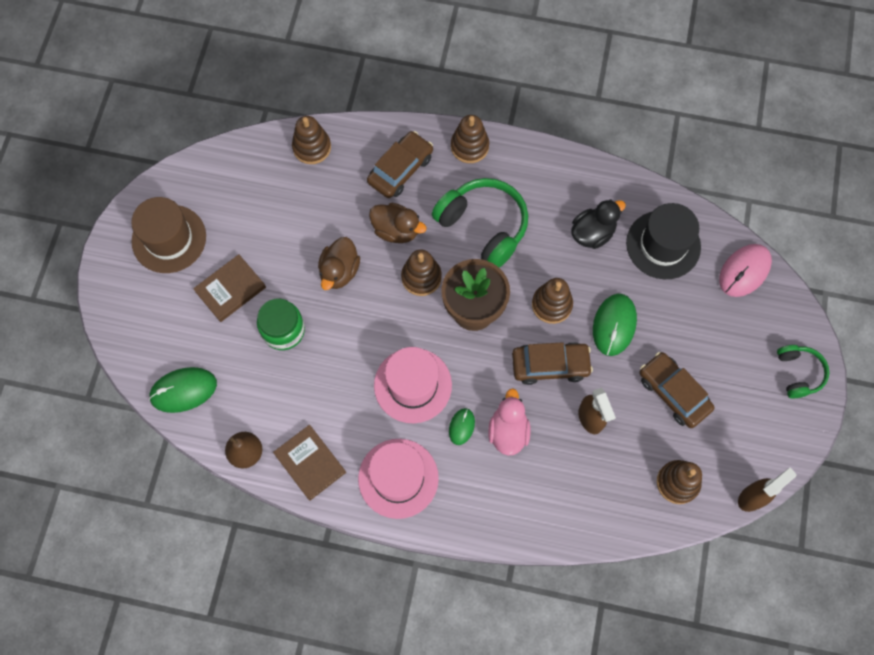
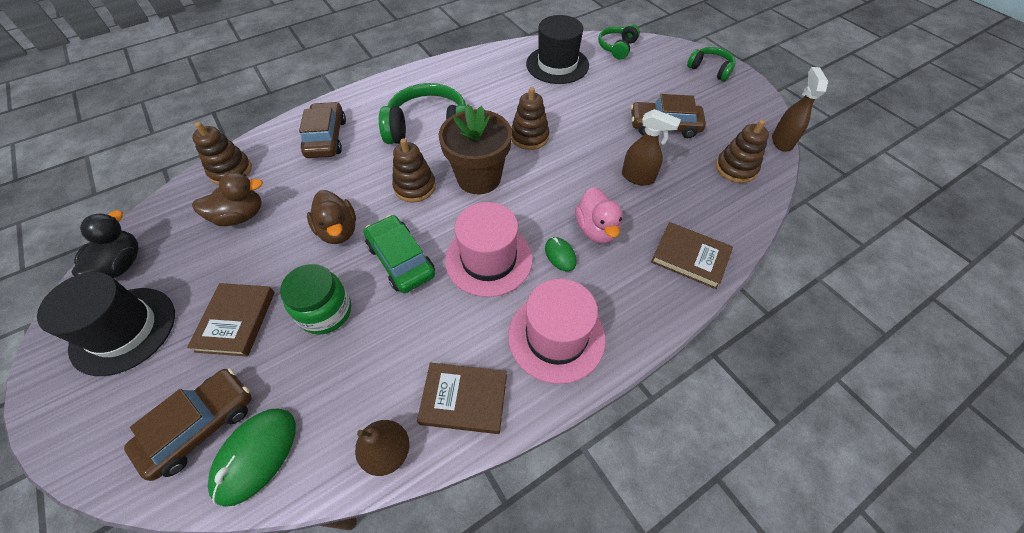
camera: 45 degrees left, 15 degrees down
(169, 239) = (123, 330): brown hat -> black hat
(358, 333) = (401, 260): none -> green car
(396, 230) = (362, 173): brown duck -> brown duck (240, 216)
(469, 146) = (368, 95): brown stacking toy -> none
(508, 431) = (596, 229): pink duck -> pink duck turned 150 degrees counterclockwise
(546, 512) = (690, 257): none -> brown book
(550, 365) = (572, 169): brown car -> brown car (200, 426)
(592, 233) = (508, 86): black duck -> black duck (121, 265)
(614, 325) = (583, 119): green mouse -> none
(744, 271) = (617, 47): pink mouse -> green headphones

